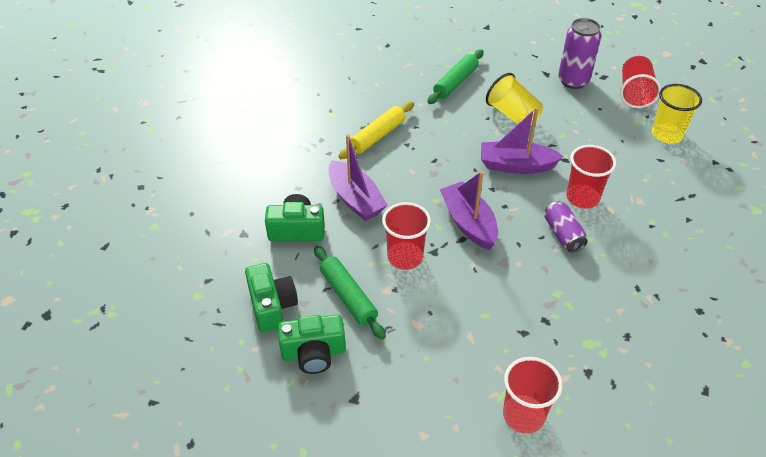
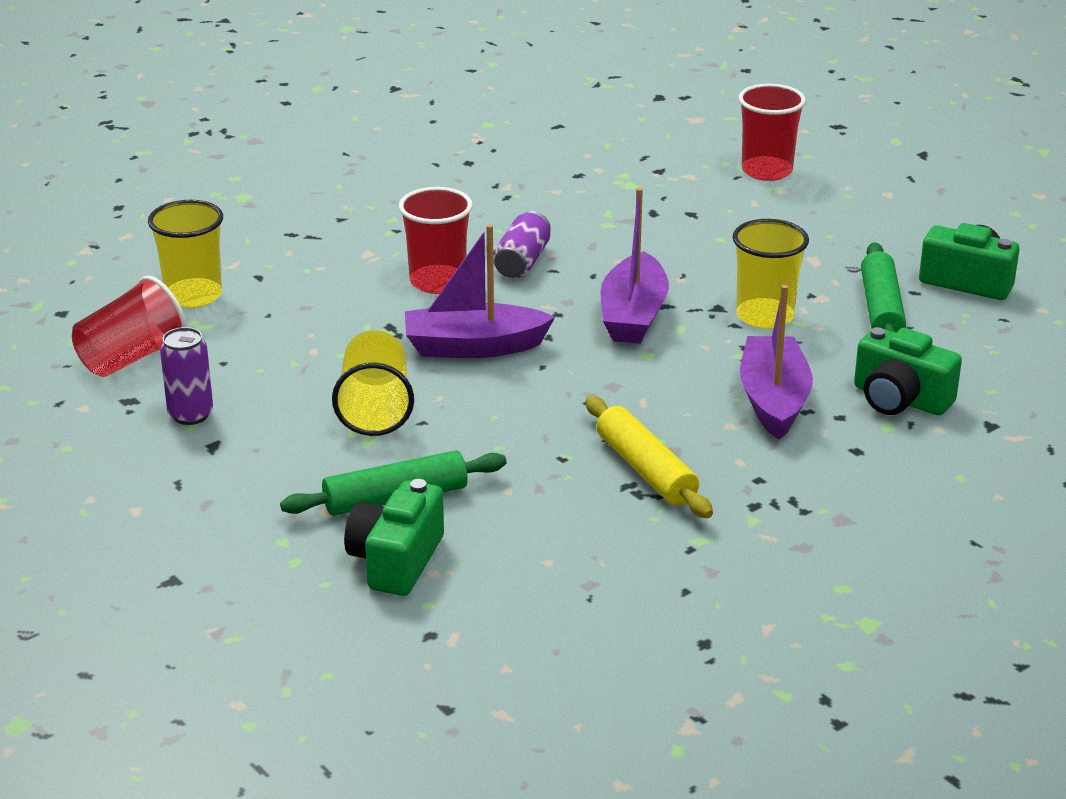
camera: 145 degrees left, 15 degrees down
(272, 306) = (995, 336): green camera -> green camera (396, 560)
(377, 136) = (646, 470): yellow rolling pin -> yellow rolling pin turned 75 degrees clockwise
(405, 257) = (765, 316): red cup -> yellow cup
(516, 165) = (473, 347): purple boat -> purple boat turned 135 degrees clockwise
(573, 81) = (190, 415): purple can -> purple can, size x0.66

